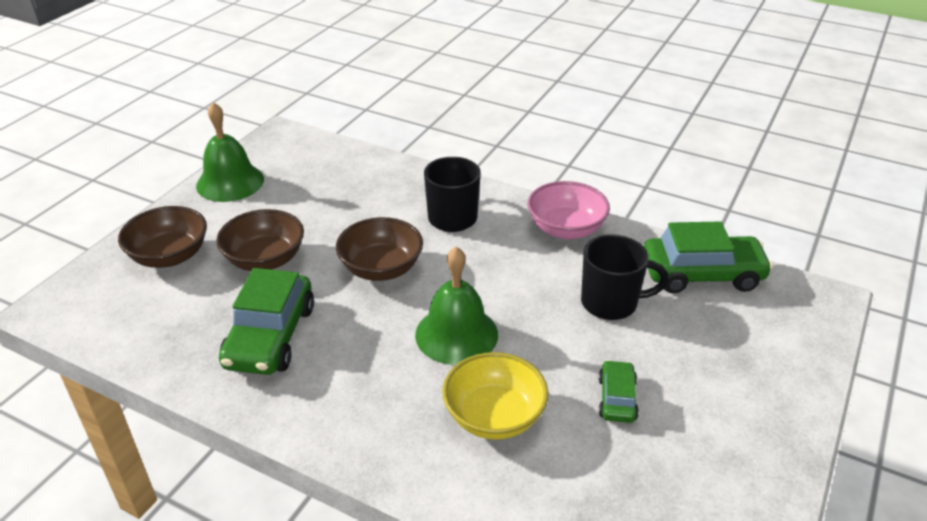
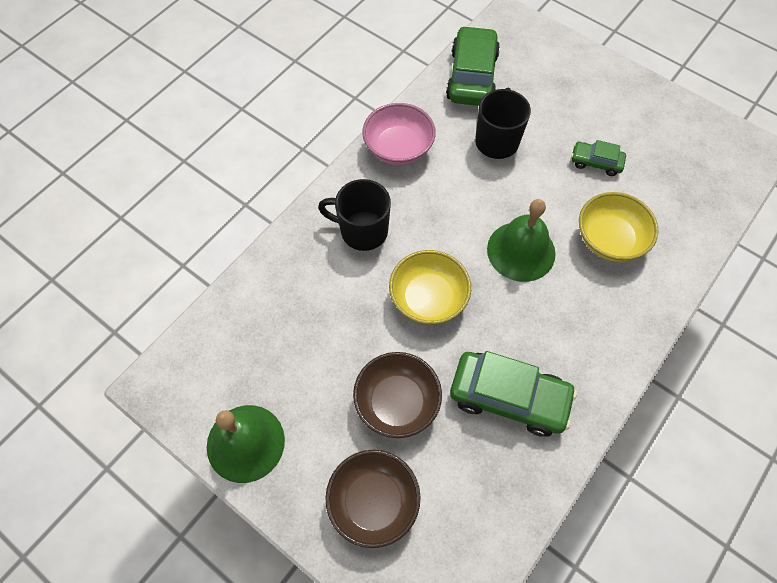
camera: 80 degrees left, 25 degrees up
(381, 268) = (428, 299): brown bowl -> yellow bowl

